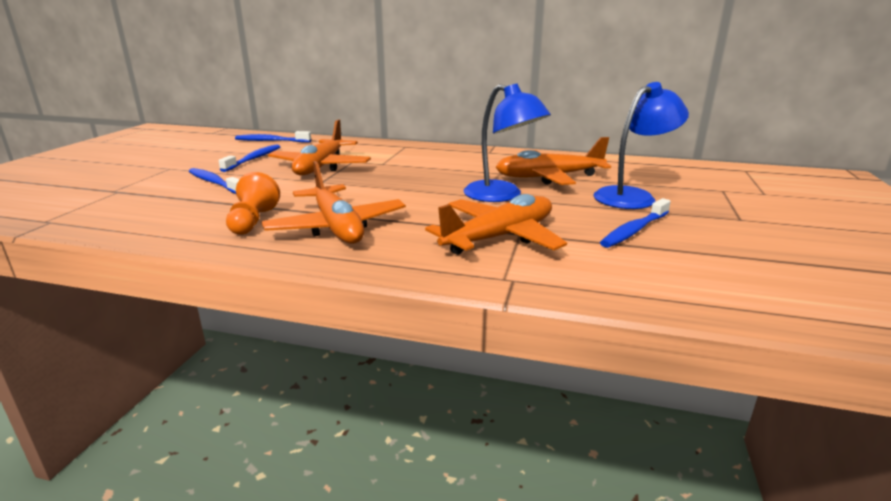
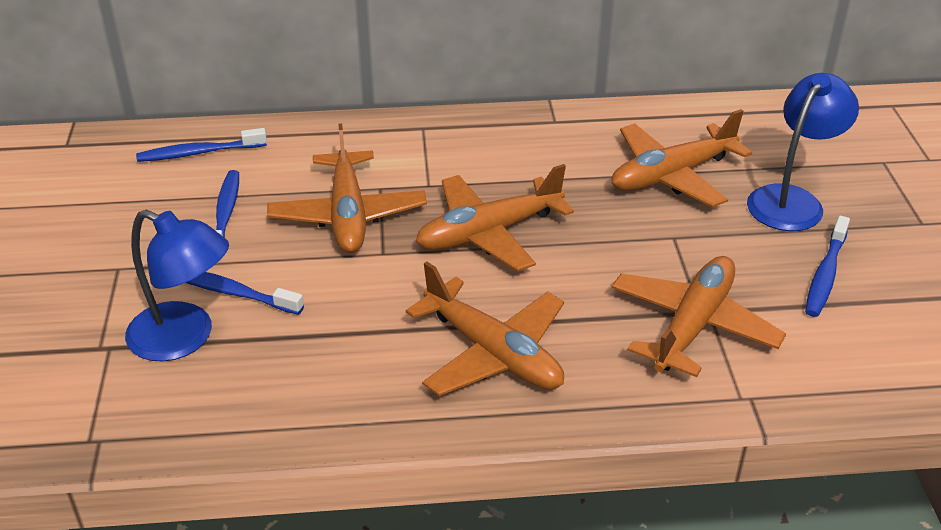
camera: 20 degrees left, 15 degrees up
(253, 221) = (377, 368): orange pawn -> none
(397, 183) = (489, 233): none -> orange plane
(502, 196) = (641, 234): blue lamp -> blue lamp (185, 338)

